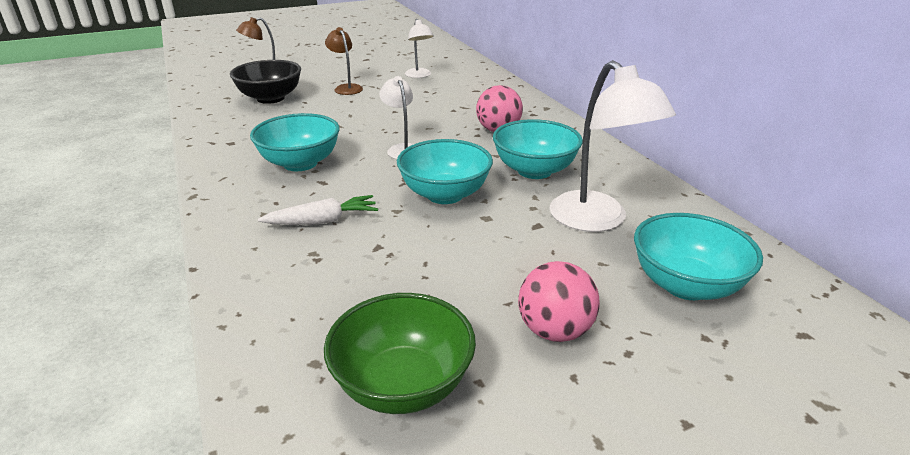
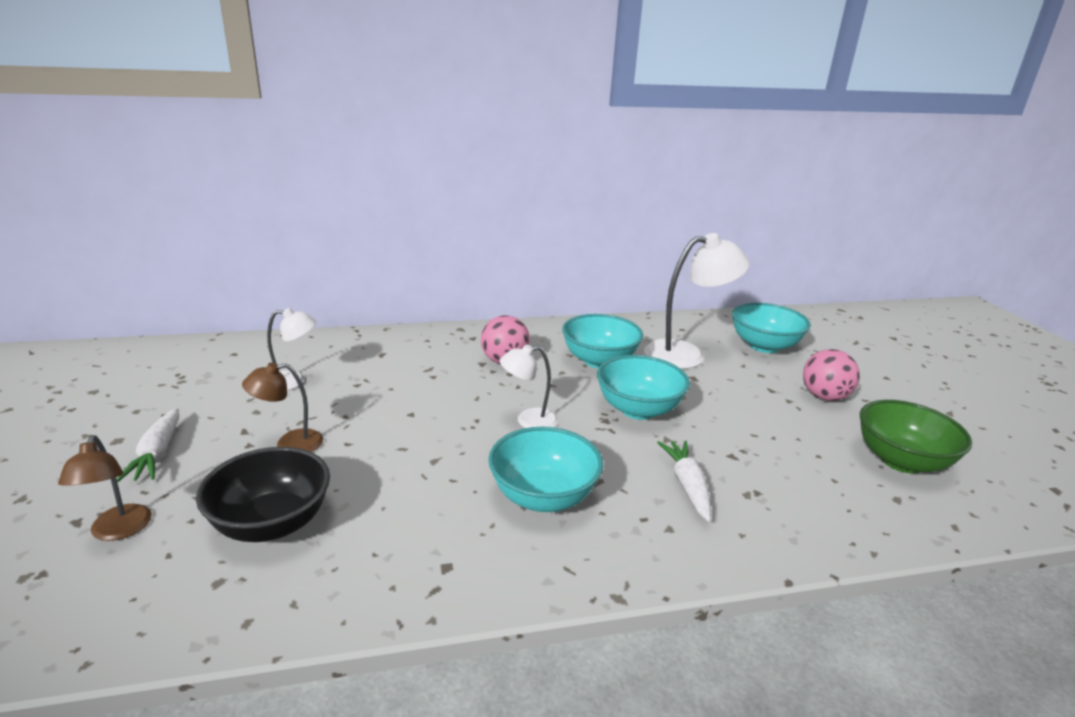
camera: 80 degrees left, 5 degrees down
(329, 66) = (157, 454): none -> white carrot

